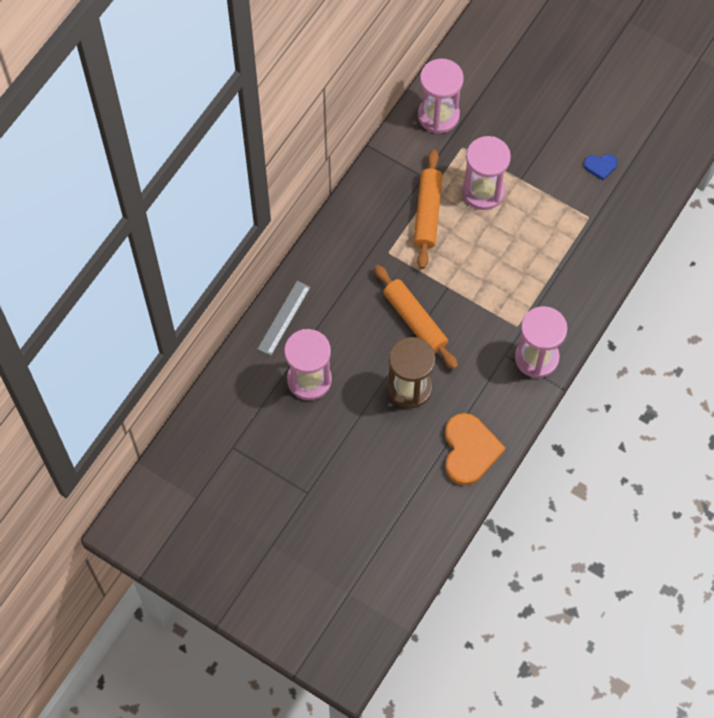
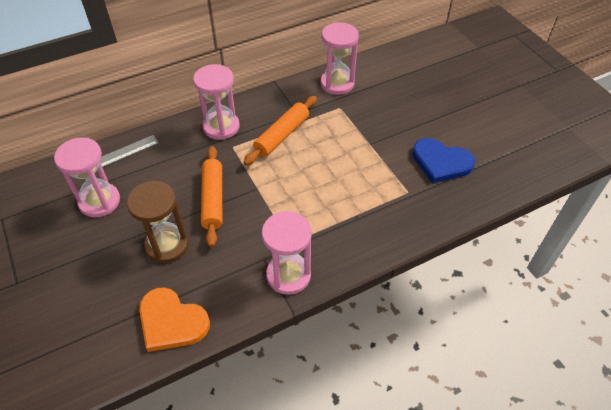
camera: 30 degrees right, 15 degrees down
(469, 450) = (171, 321): orange heart -> orange heart turned 90 degrees clockwise
(483, 191) = (334, 139): pink hourglass -> pink hourglass (221, 127)
(600, 166) = (441, 162): blue heart -> blue heart, size x2.04

